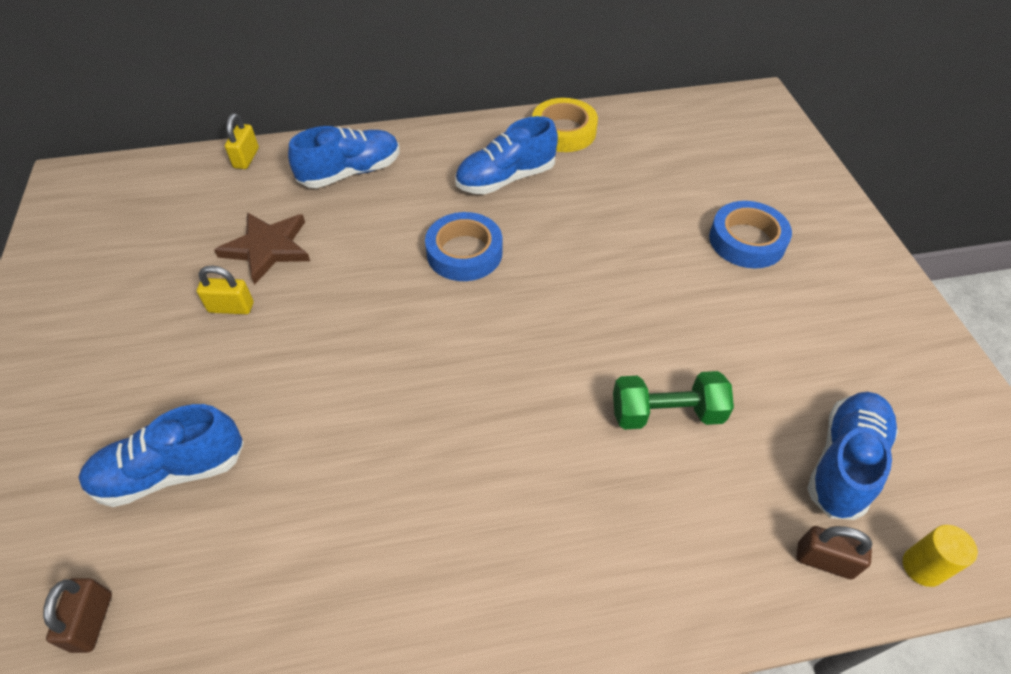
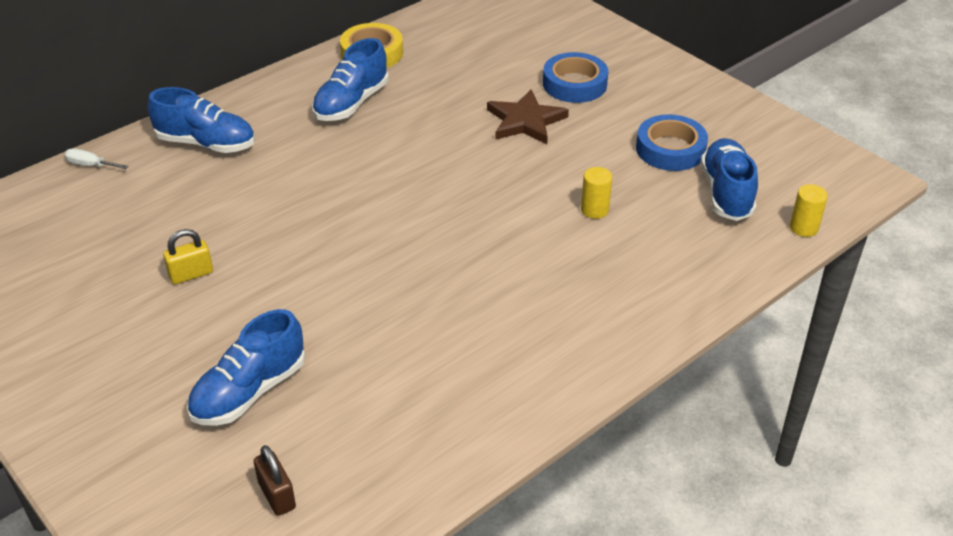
camera: 30 degrees left, 10 degrees down
(246, 158) = (90, 165): yellow padlock -> white screwdriver
(267, 248) = (182, 223): brown star -> brown star (525, 121)
(350, 173) = (206, 143): blue shoe -> blue shoe turned 75 degrees clockwise
(464, 253) = (361, 166): blue tape -> blue tape (670, 149)
(666, 413) = (594, 210): green dumbbell -> yellow cylinder
(824, 560) = (747, 248): brown padlock -> none

